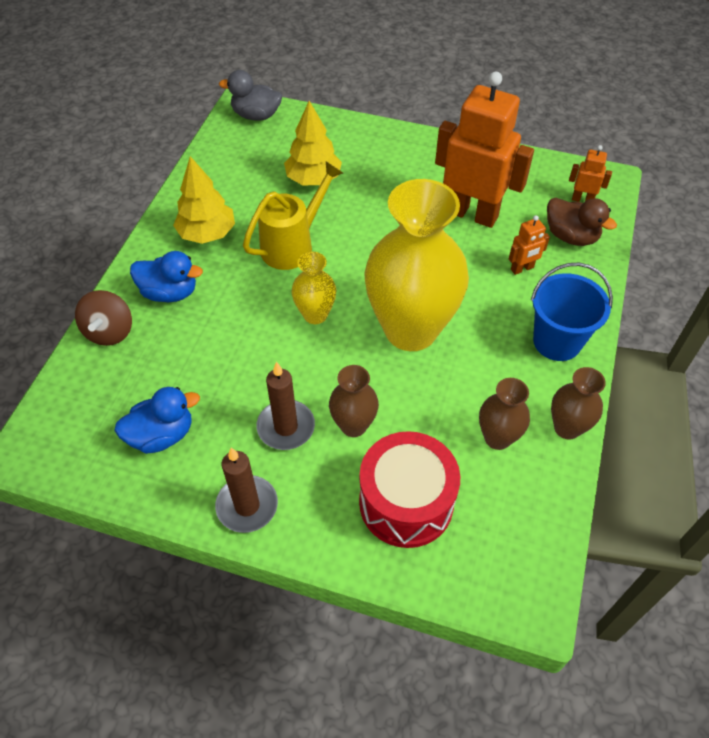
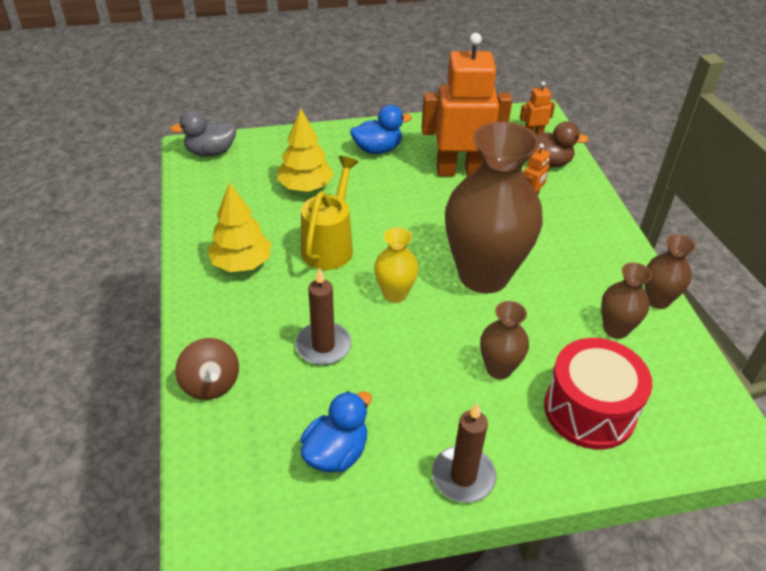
camera: 30 degrees left, 10 degrees down
(170, 292) = (245, 326): blue duck -> blue duck (377, 149)
(286, 427) = (443, 395): brown candle -> brown candle (323, 346)
(411, 330) = (483, 275): yellow vase -> brown vase
(557, 341) = (599, 241): blue bucket -> none

